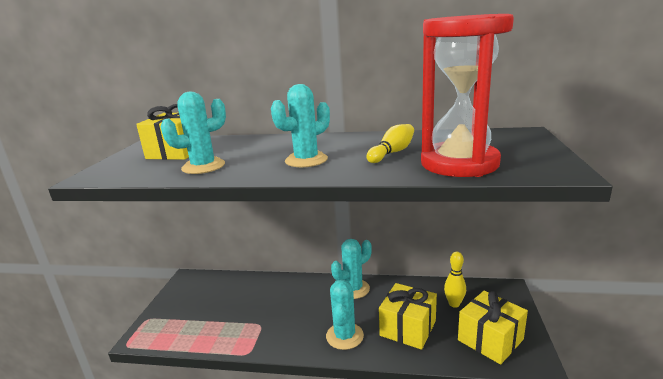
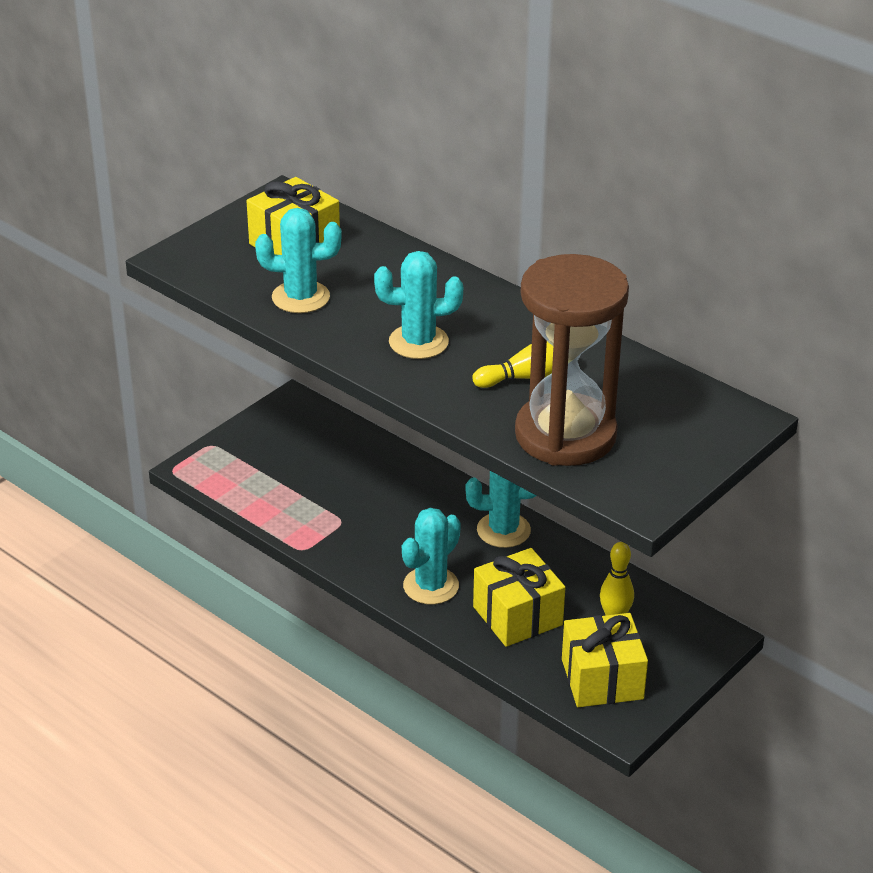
camera: 30 degrees right, 15 degrees up
(459, 164) = (565, 435): red hourglass -> brown hourglass

